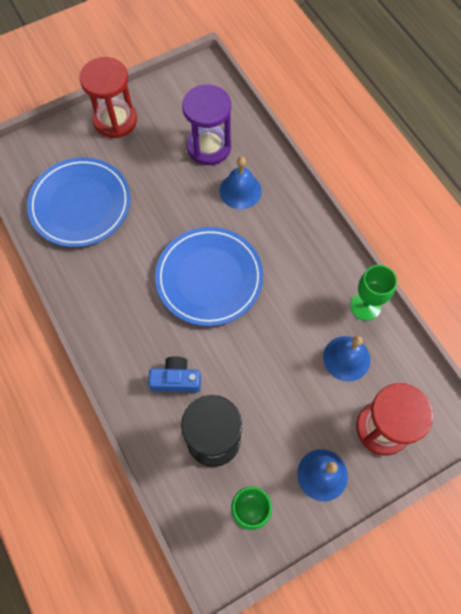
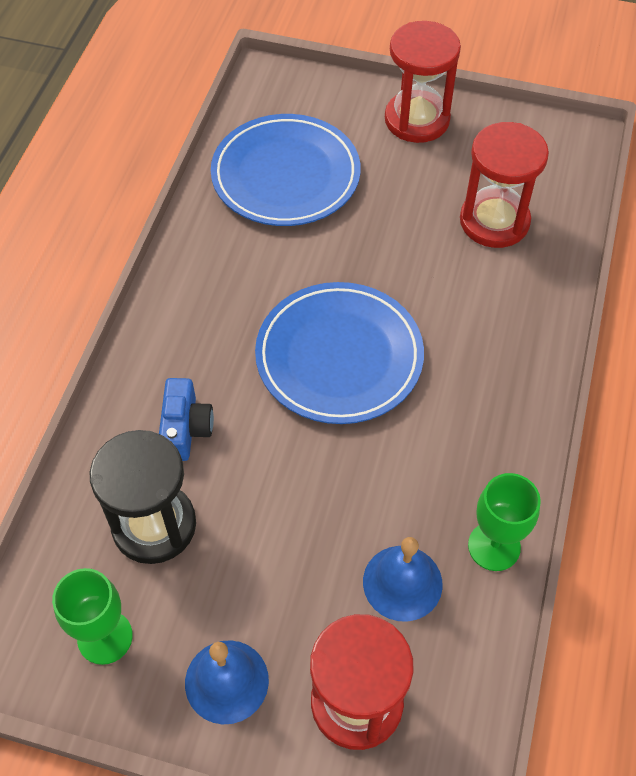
camera: 45 degrees right, 10 degrees down
(176, 380) = (185, 429): blue camera -> blue camera turned 45 degrees clockwise
(209, 147) = (494, 221): purple hourglass -> red hourglass
(240, 190) = (480, 294): blue bell -> none

